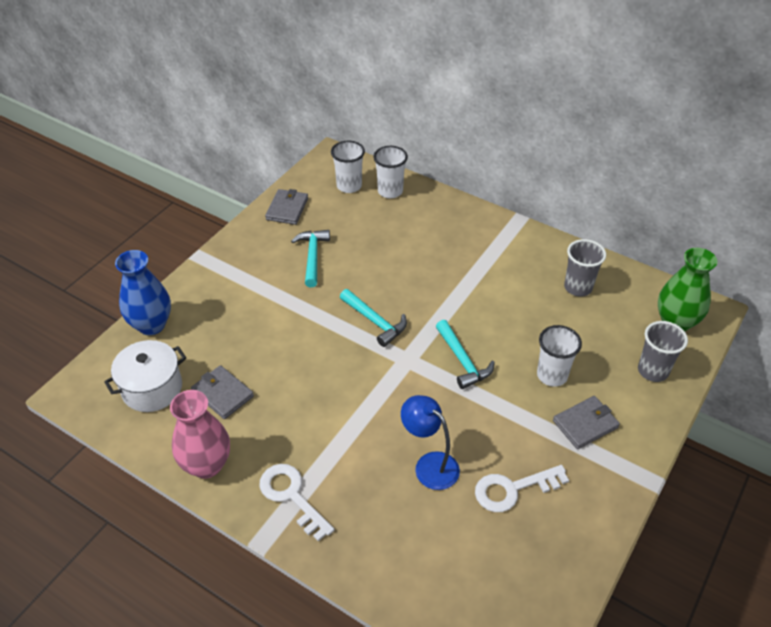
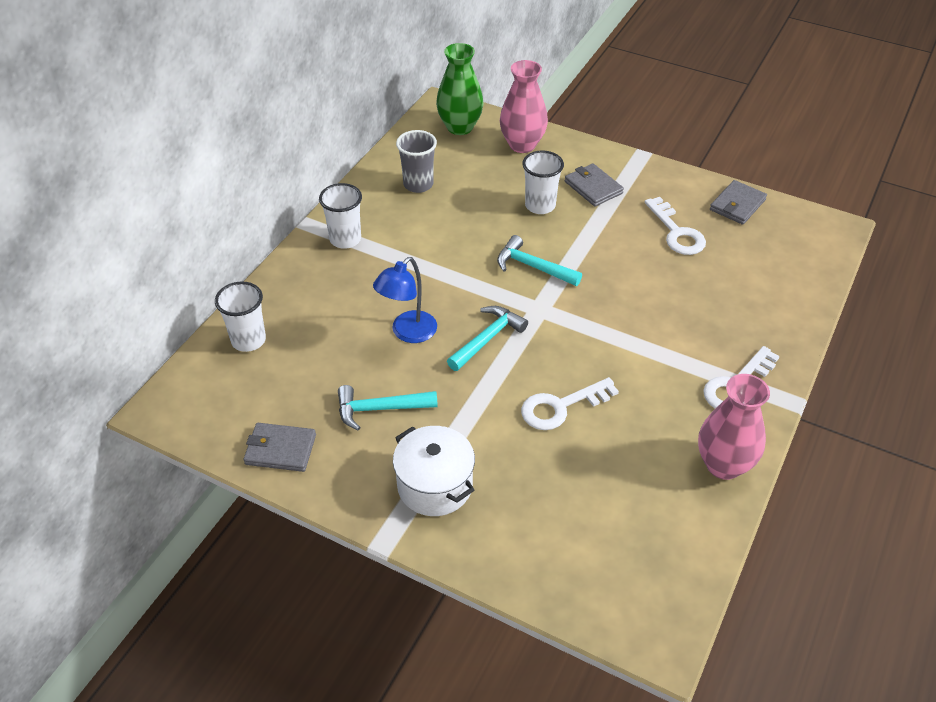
camera: 95 degrees left, 0 degrees up
(151, 325) = (525, 572): blue vase -> none
(152, 388) = (632, 545): white pot -> white pot (435, 485)
(222, 394) = (623, 468): grey wallet -> grey wallet (737, 205)
(293, 361) = (561, 407): none -> white key
(349, 186) = (233, 384): white cup -> white cup (345, 239)
(429, 465) = (667, 286): blue lamp -> blue lamp (408, 333)
(462, 360) = (533, 267): turquoise hammer -> turquoise hammer turned 120 degrees counterclockwise
(653, 371) = (522, 145): grey cup -> pink vase

